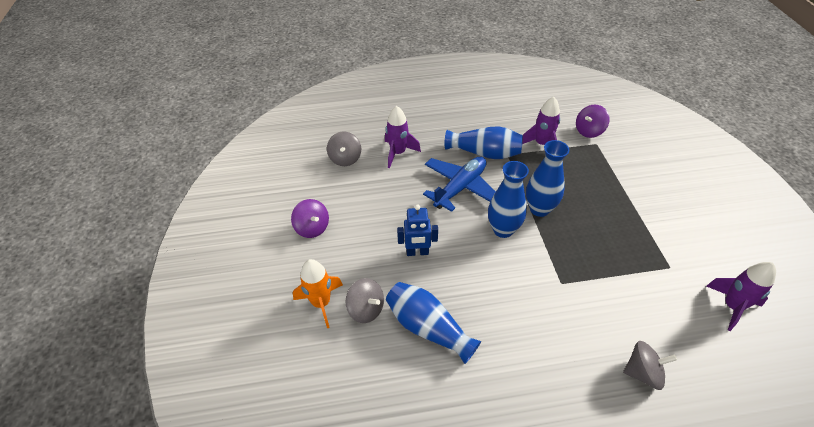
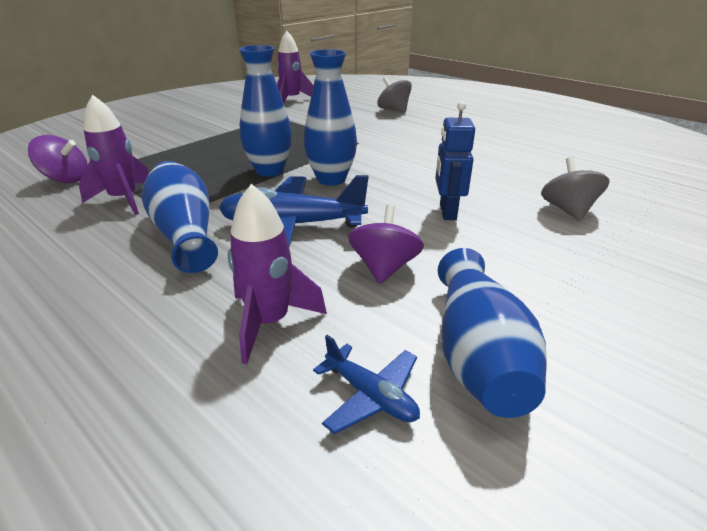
camera: 130 degrees left, 15 degrees down
(312, 228) = (576, 319): purple spinning top -> purple spinning top (384, 268)
(321, 303) = (627, 239): orange rocket -> none
(345, 158) = (370, 396): grey spinning top -> blue plane
(417, 252) = (447, 212): blue robot -> blue robot turned 135 degrees counterclockwise
(428, 328) = (513, 175): blue vase -> blue vase (477, 354)

